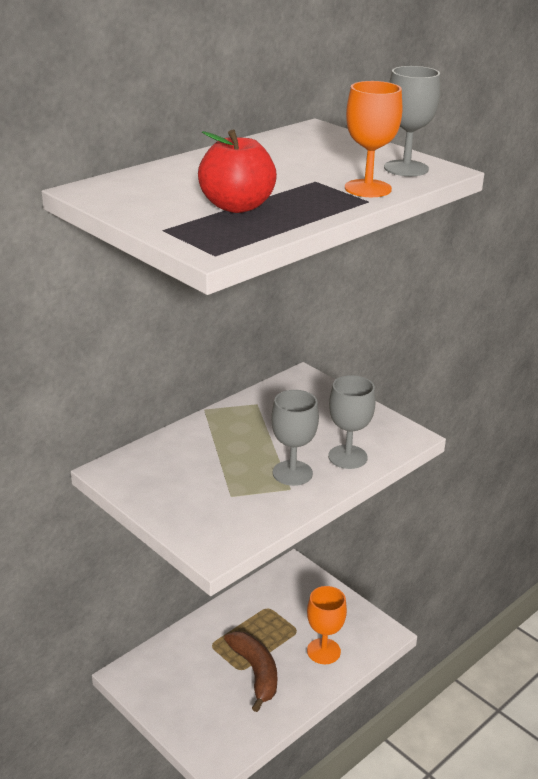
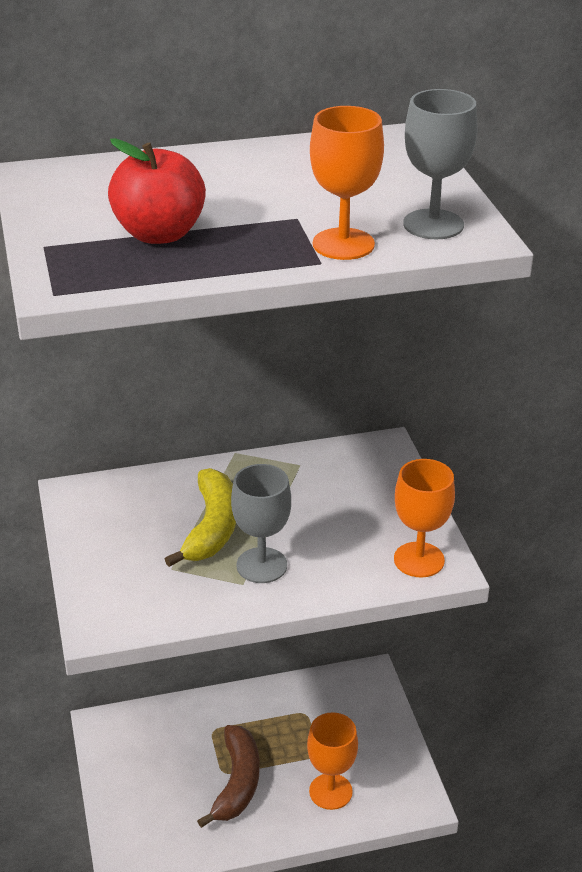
camera: 30 degrees right, 5 degrees up
(234, 461) = (211, 528): none -> yellow banana
(347, 457) = (343, 568): grey goblet -> none
(390, 436) = (419, 560): none -> orange goblet

